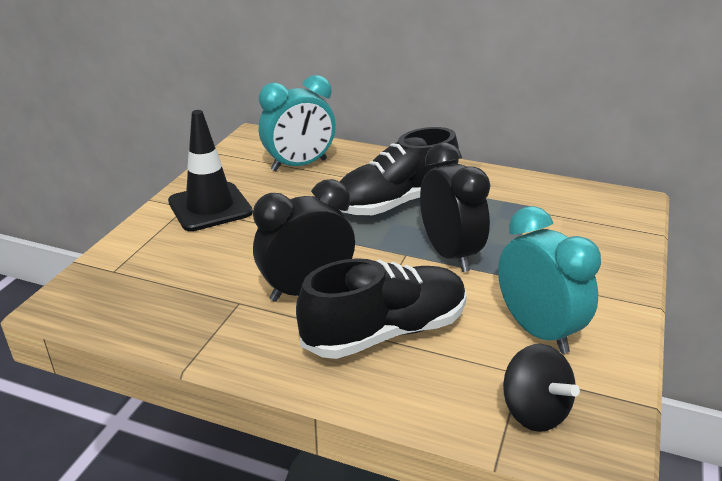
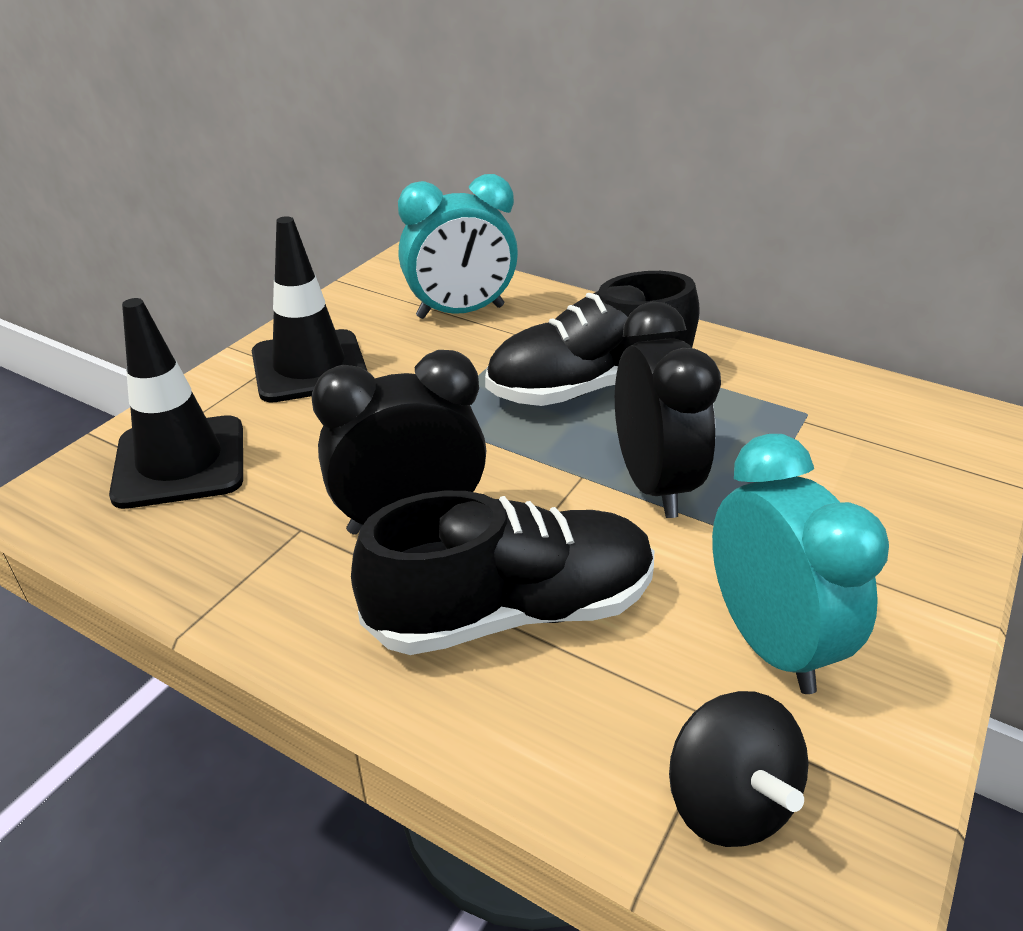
camera: 10 degrees right, 5 degrees up
(145, 272) = (180, 462): none -> black traffic cone

